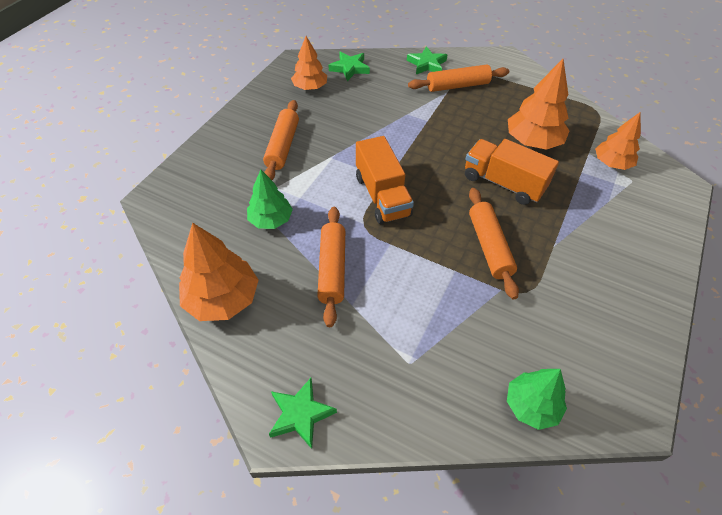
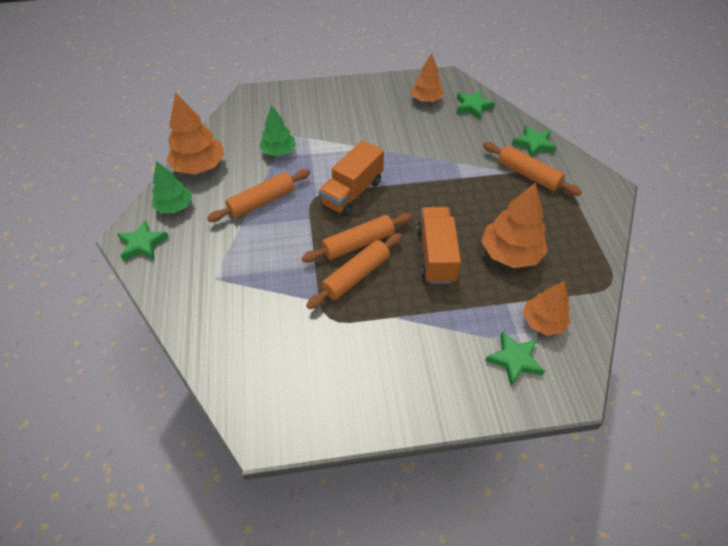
camera: 55 degrees right, 0 degrees up
(282, 146) = (350, 120): orange rolling pin -> orange rolling pin (358, 243)
(531, 405) = (225, 362): green tree -> green tree (175, 206)
(639, 198) = (514, 360): none -> green star

